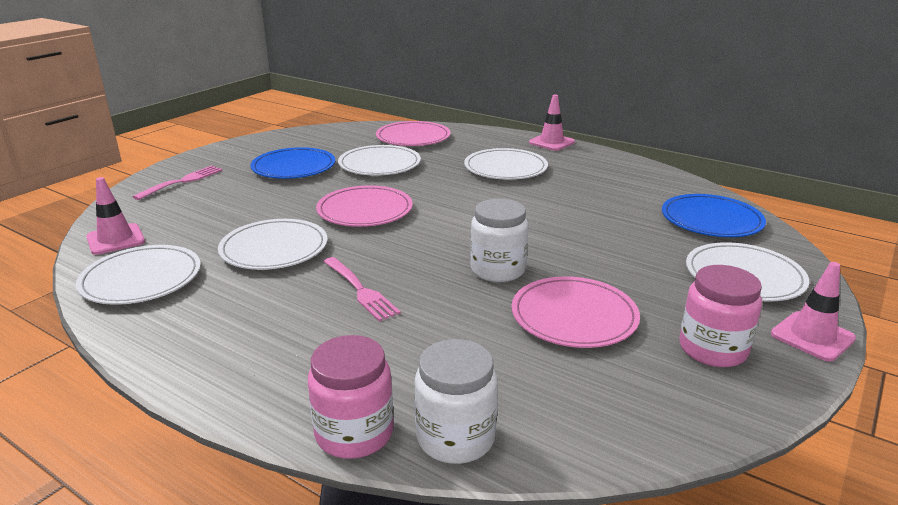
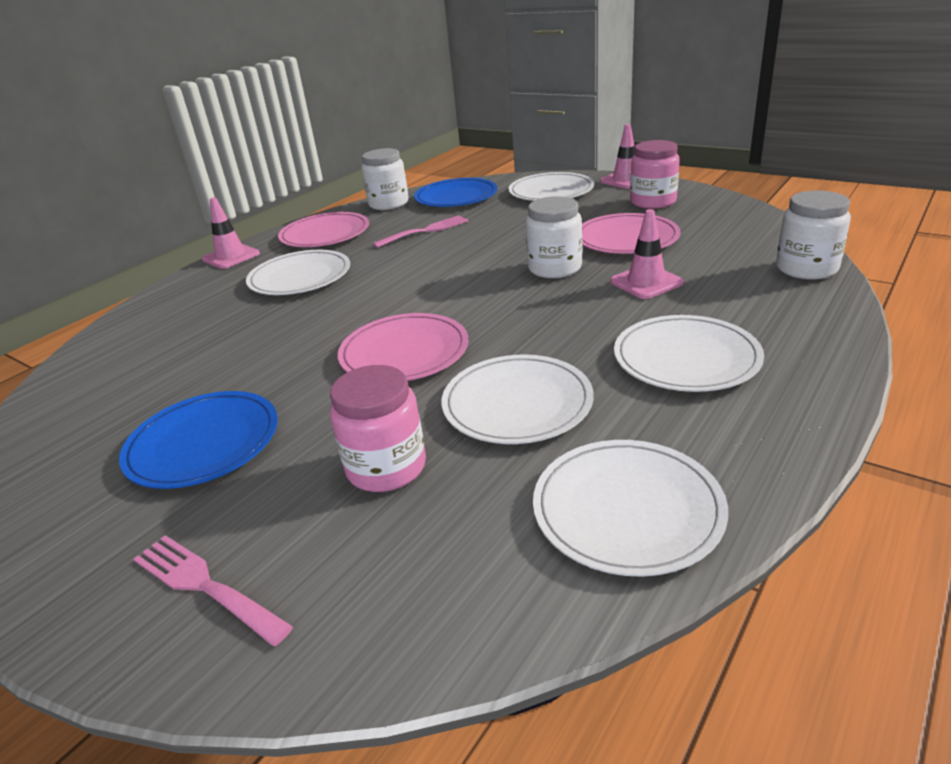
camera: 85 degrees left, 5 degrees up
(115, 239) = (487, 598): pink traffic cone -> pink traffic cone (646, 282)
(354, 433) = (832, 303): pink jar -> pink jar (386, 467)
(359, 290) = (610, 330): pink fork -> pink fork (424, 231)
(379, 164) = (238, 361): white plate -> white plate (686, 358)
(413, 137) = (138, 346): pink plate -> pink plate (325, 234)
(683, 188) = (389, 204): none -> white jar

